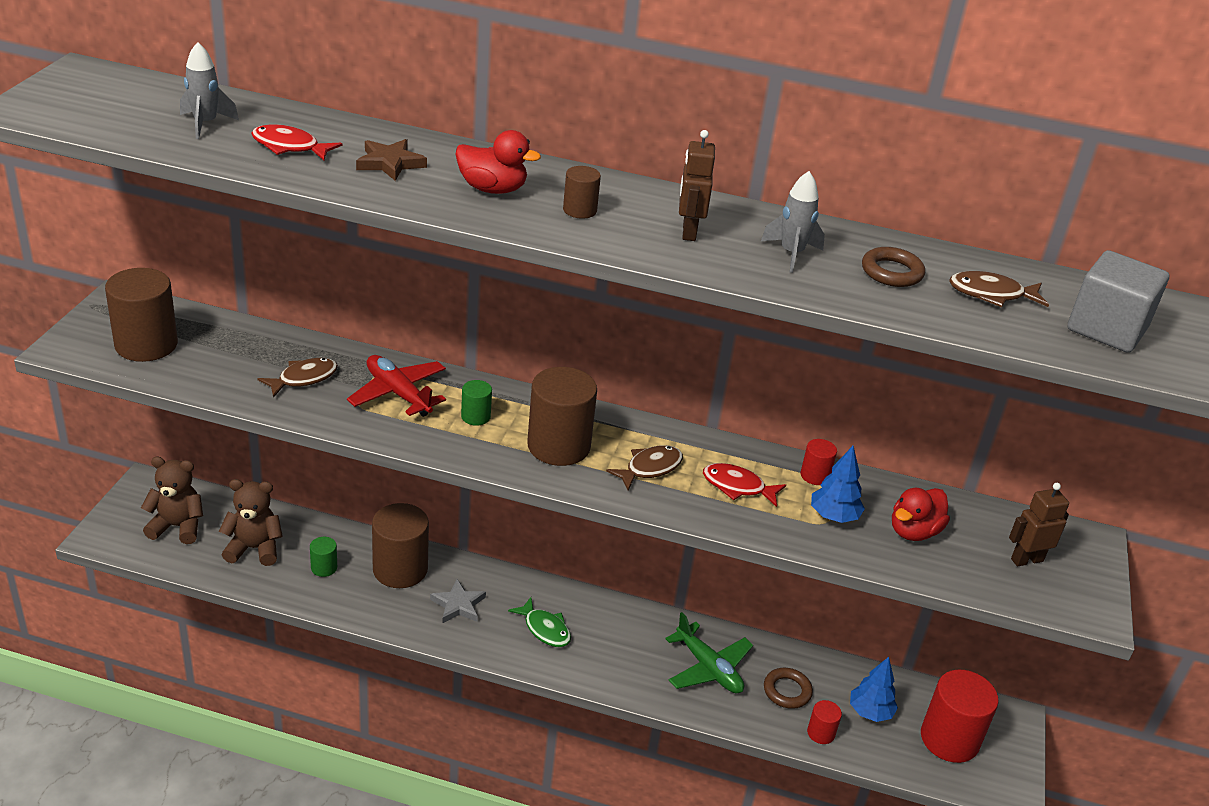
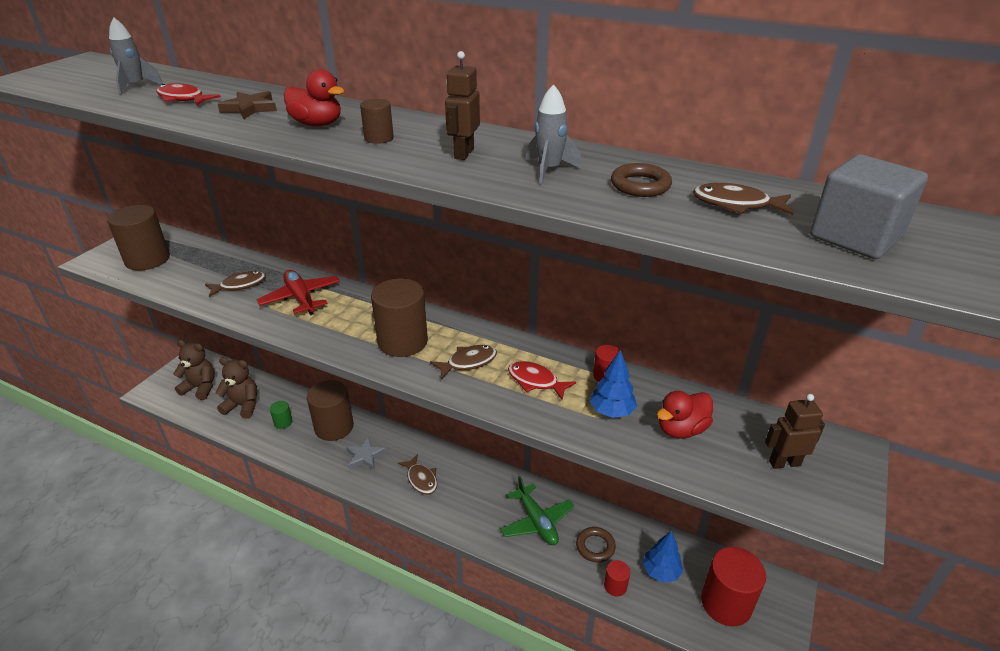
camera: 15 degrees right, 0 degrees up
(475, 416) = (349, 317): green cylinder -> none
(545, 629) = (421, 479): green fish -> brown fish

